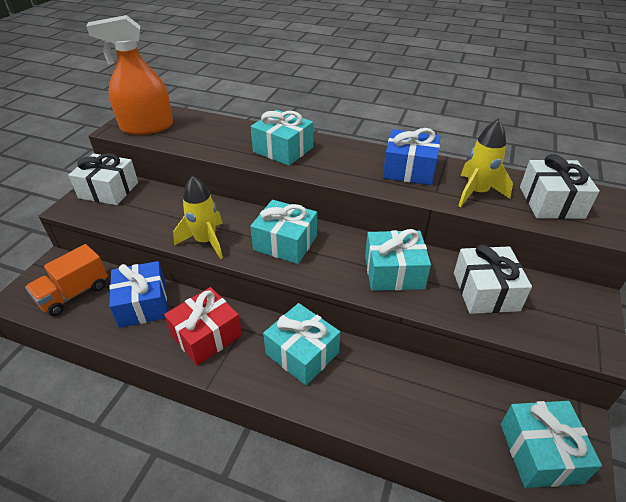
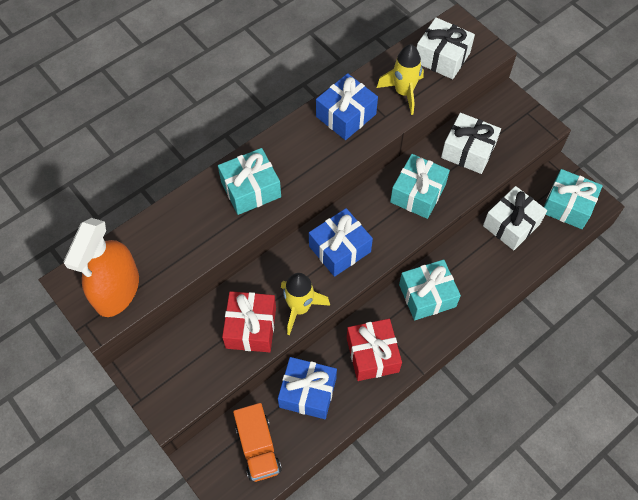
camera: 60 degrees left, 20 degrees up
(109, 190) = (159, 368): white gift -> white gift (511, 224)
(170, 221) = (251, 327): none -> red gift
(285, 243) = (339, 249): turquoise gift -> blue gift

